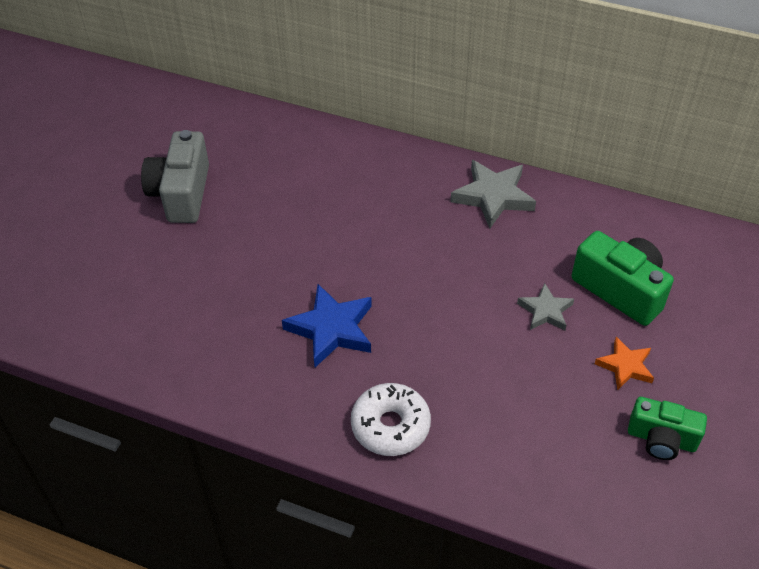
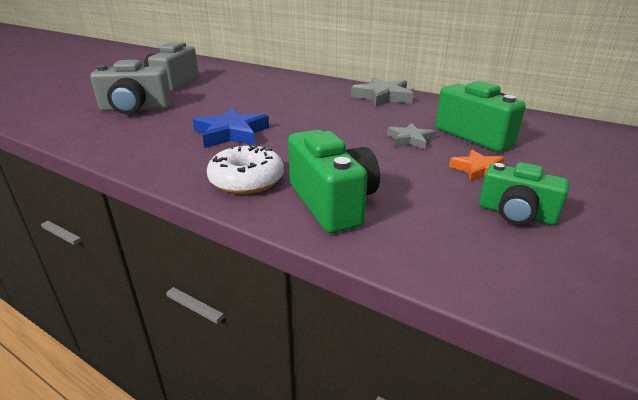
camera: 10 degrees right, 20 degrees down
(174, 282) = (135, 109): none -> grey camera
(489, 450) = (332, 202): none -> green camera

